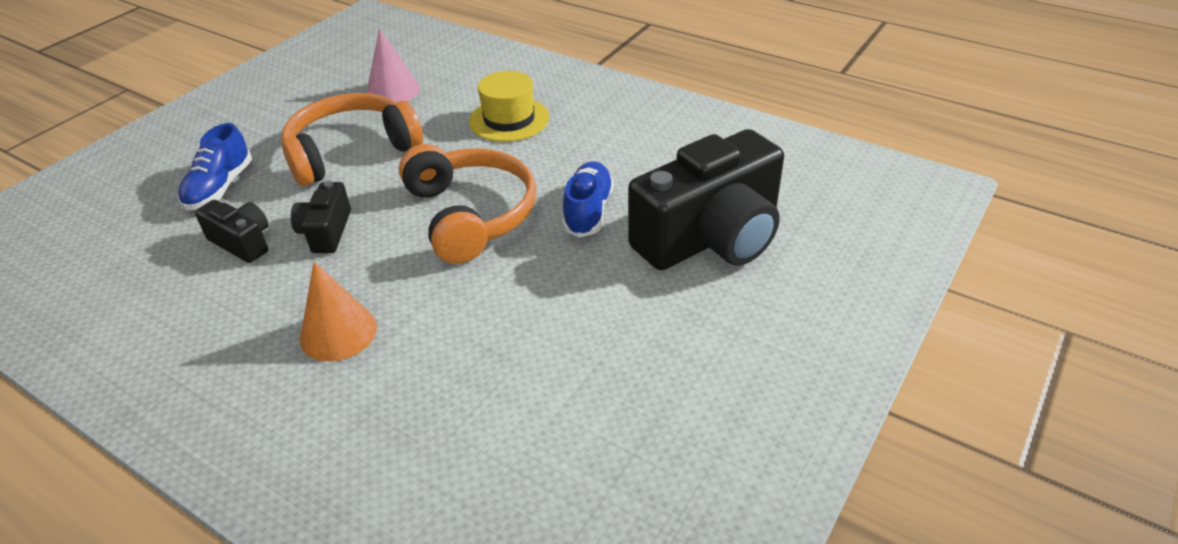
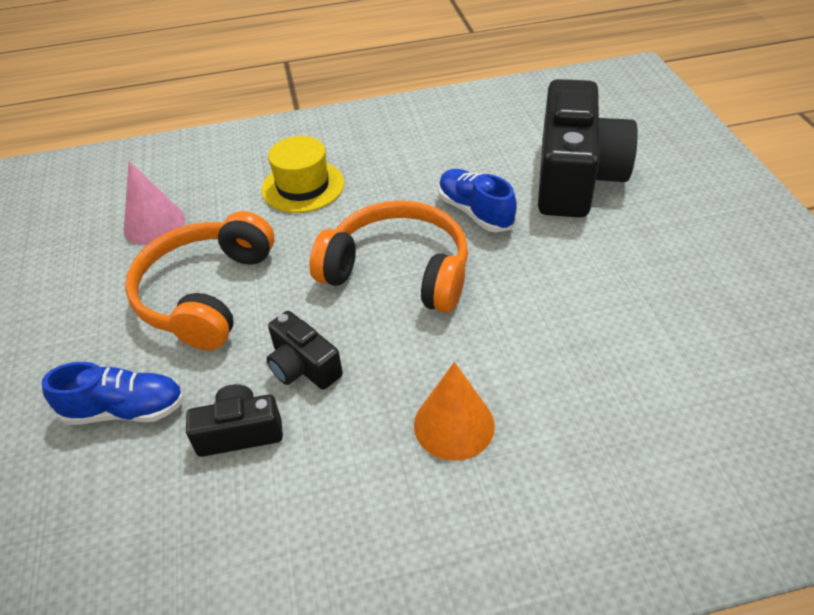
camera: 45 degrees left, 5 degrees up
(220, 188) = (125, 410): blue shoe -> blue shoe turned 60 degrees counterclockwise

